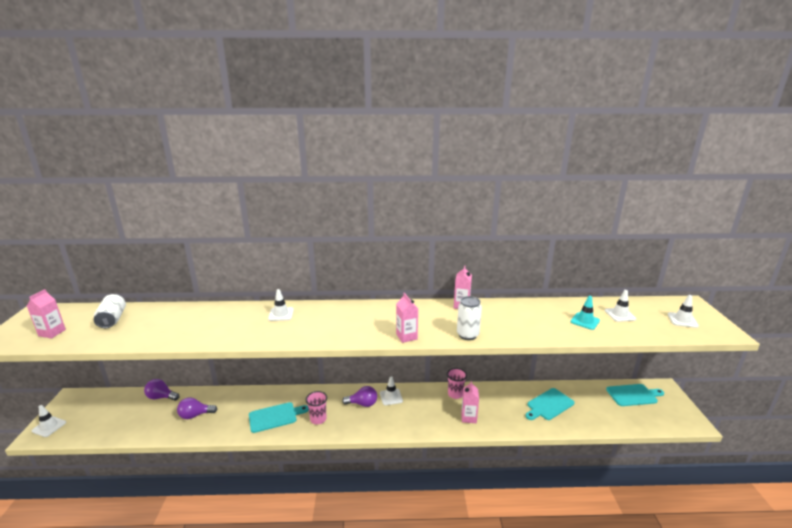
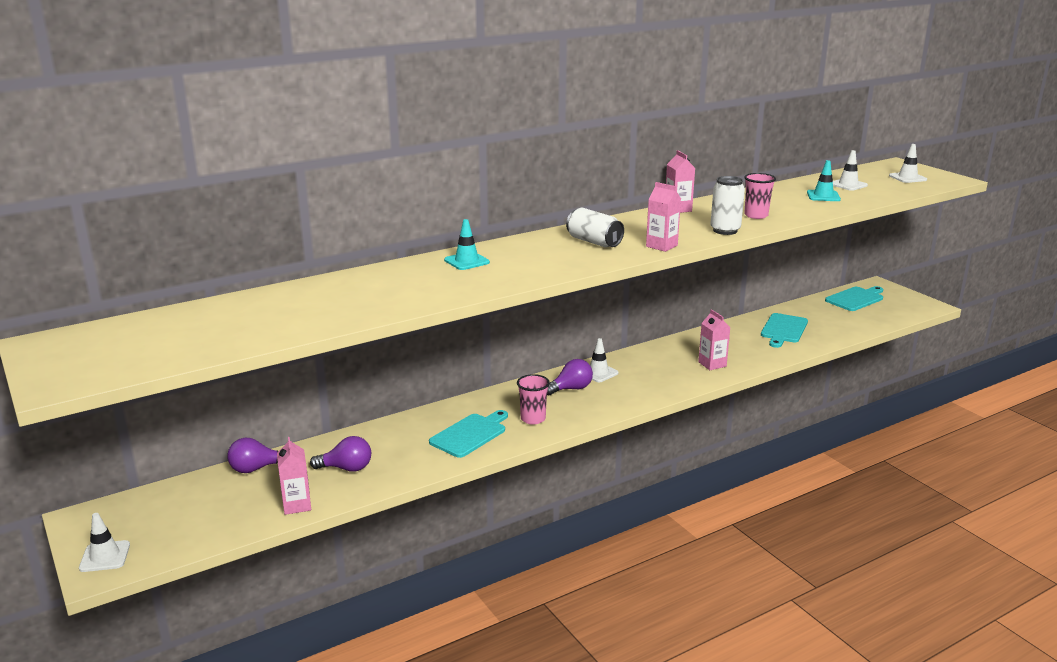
camera: 30 degrees left, 0 degrees up
(52, 333) = (136, 354): pink carton -> pink carton (297, 505)
(112, 319) = (211, 320): white can -> white can (594, 242)
(195, 415) = (346, 468): purple light bulb -> purple light bulb turned 135 degrees counterclockwise
(281, 314) = (466, 261): white traffic cone -> turquoise traffic cone
(455, 394) = (672, 349): pink cup -> pink cup (756, 215)

